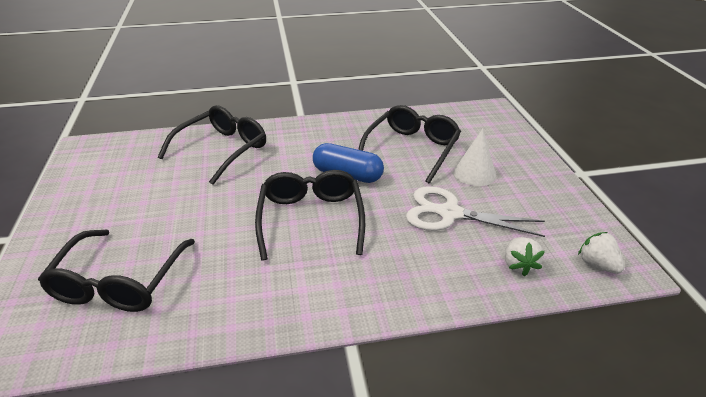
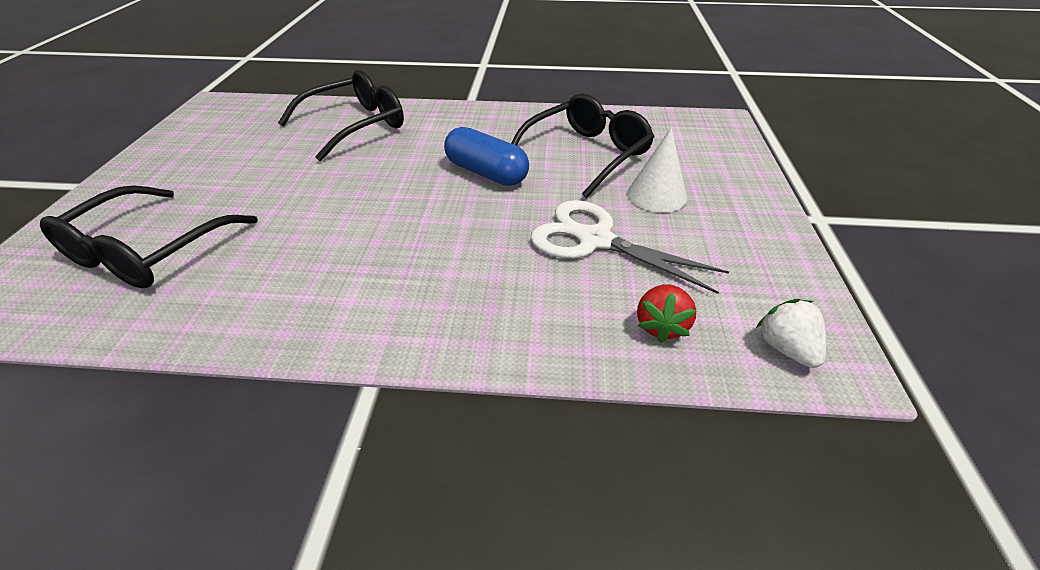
camera: 15 degrees right, 5 degrees up
(311, 219) = (410, 218): black glasses -> none
(519, 265) = (661, 326): white strawberry -> red strawberry

